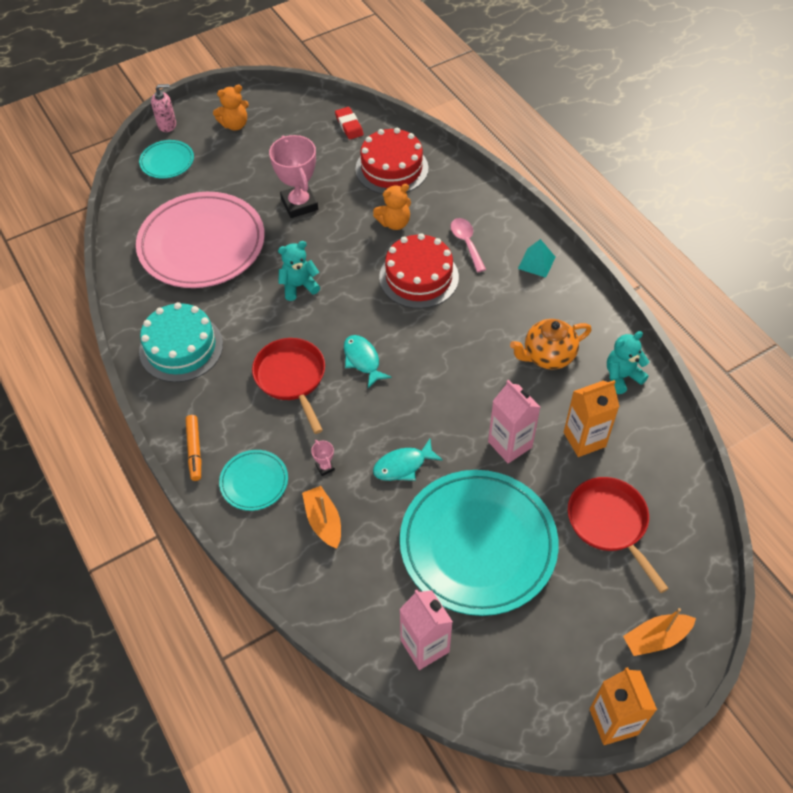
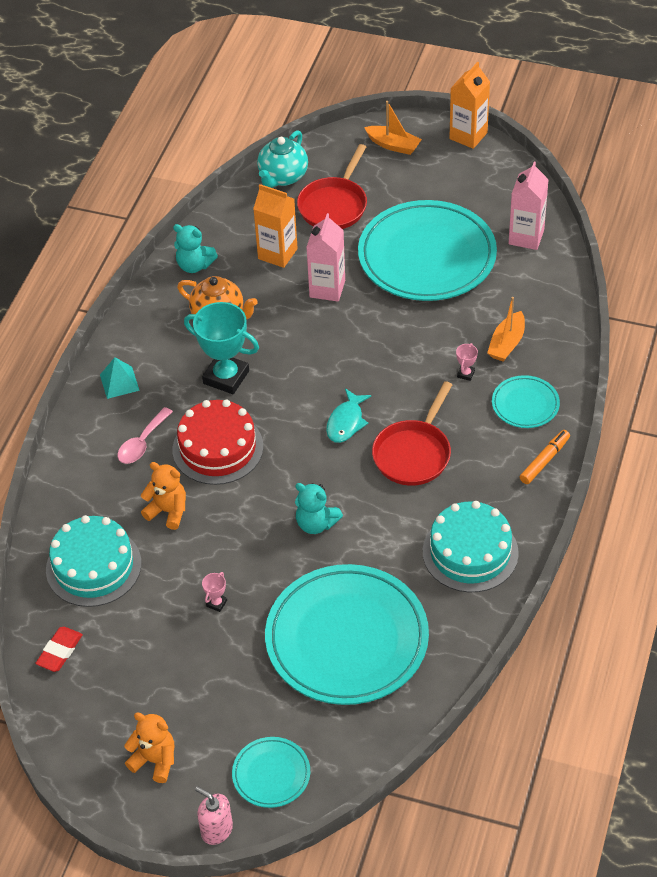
camera: 130 degrees left, 5 degrees down
(202, 244) = (347, 639): pink plate -> turquoise plate
(299, 204) = (216, 603): pink trophy -> pink trophy, size x0.41
(392, 168) = (93, 566): red cake -> turquoise cake
(403, 465) = (412, 333): turquoise fish -> none
(480, 321) = (226, 377): none -> turquoise trophy
(685, 511) = (283, 177): none -> turquoise teapot

